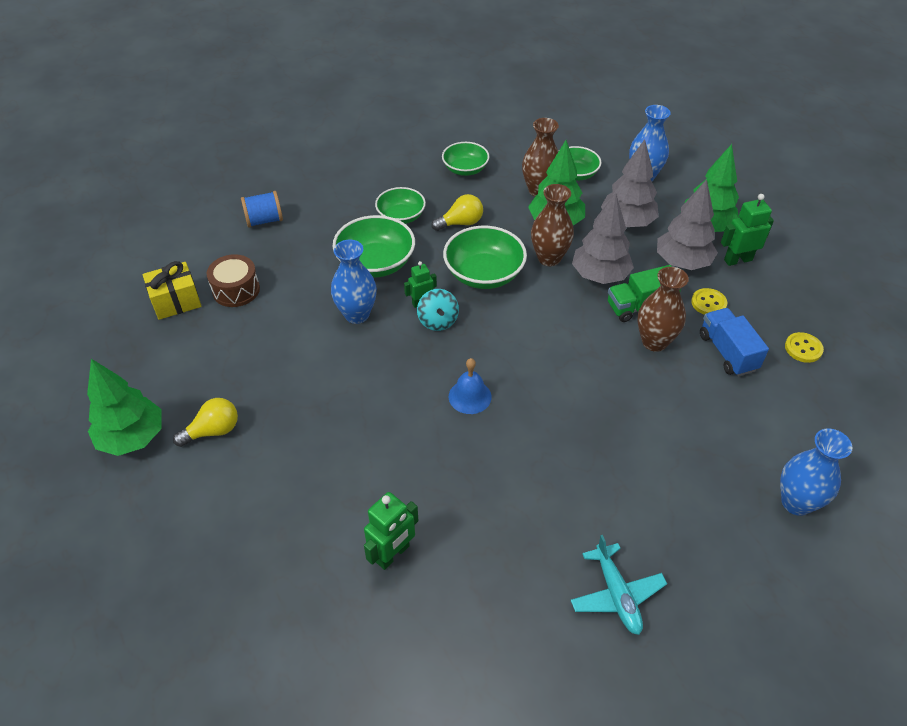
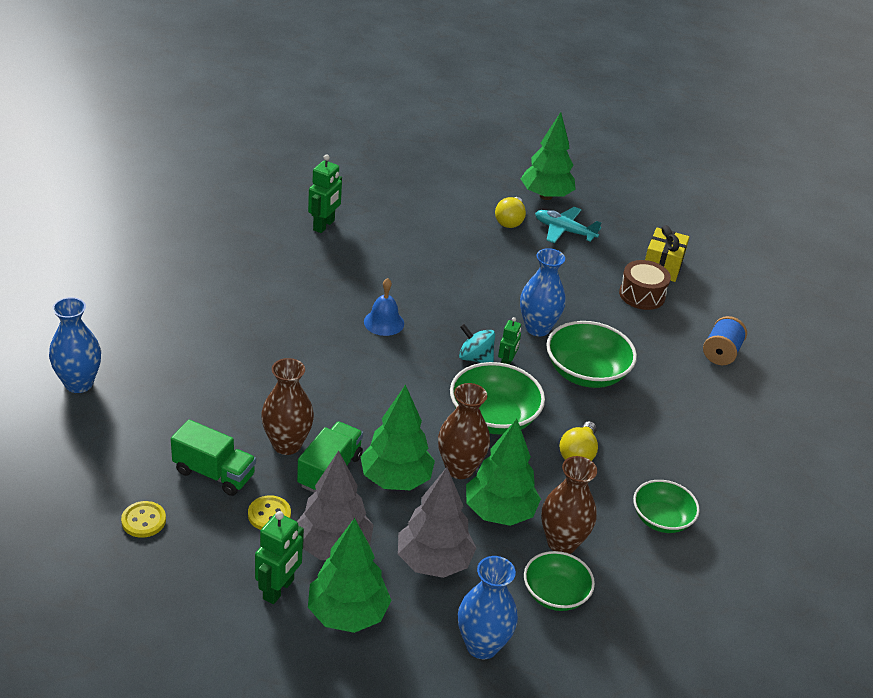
camera: 130 degrees right, 10 degrees down
(393, 554) = (324, 225): green robot -> green robot turned 150 degrees counterclockwise
(401, 216) = (633, 426): green bowl -> none
(600, 276) = (395, 479): grey tree -> green tree
(616, 594) = (171, 272): turquoise plane -> turquoise plane (564, 231)
(727, 352) = (214, 473): blue truck -> green truck

